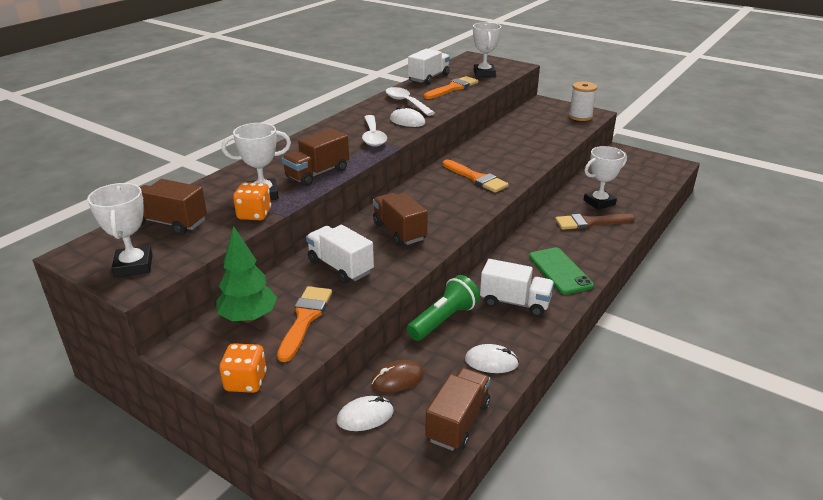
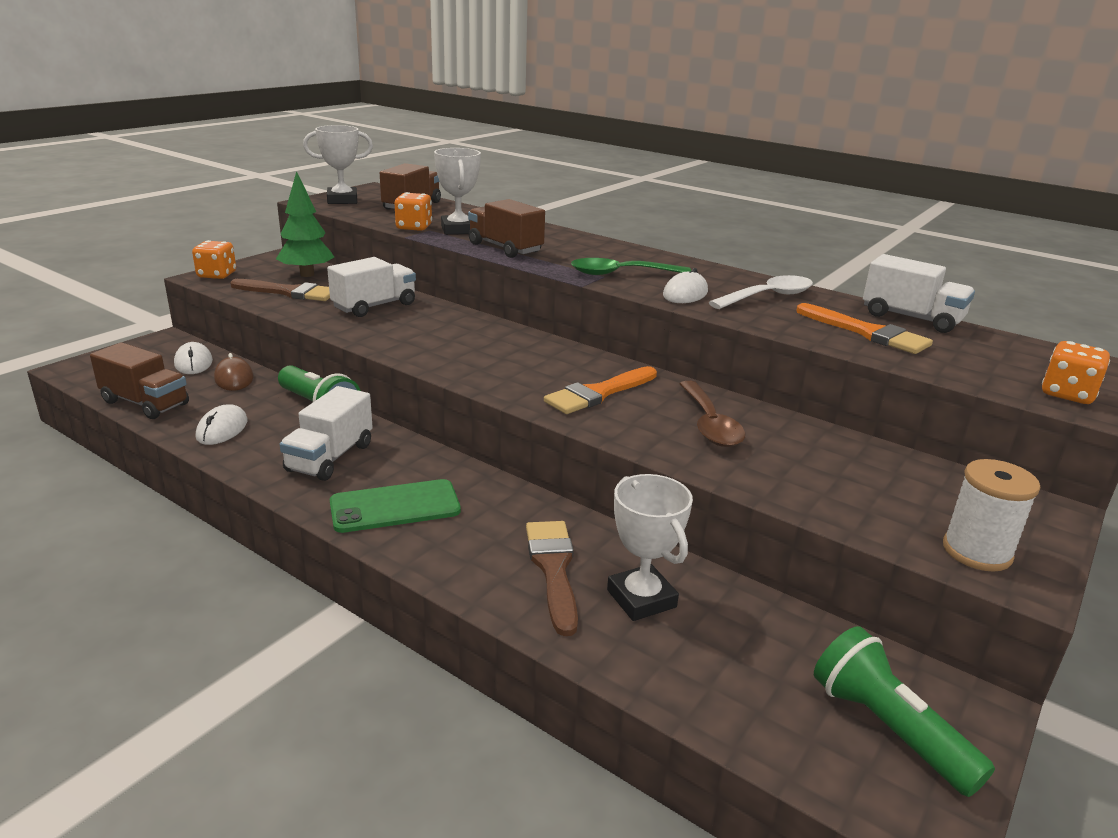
camera: 90 degrees right, 5 degrees down
(305, 319) = (289, 292): orange brush -> brown brush
(373, 136) = (621, 274): white spoon -> green spoon
(399, 231) = (442, 335): brown truck -> none
(484, 73) = (986, 366): white trophy -> none
(501, 152) = (710, 424): none -> brown spoon
(506, 66) = (1067, 394): none -> orange dice
(641, 164) = (888, 729): none -> green flashlight

